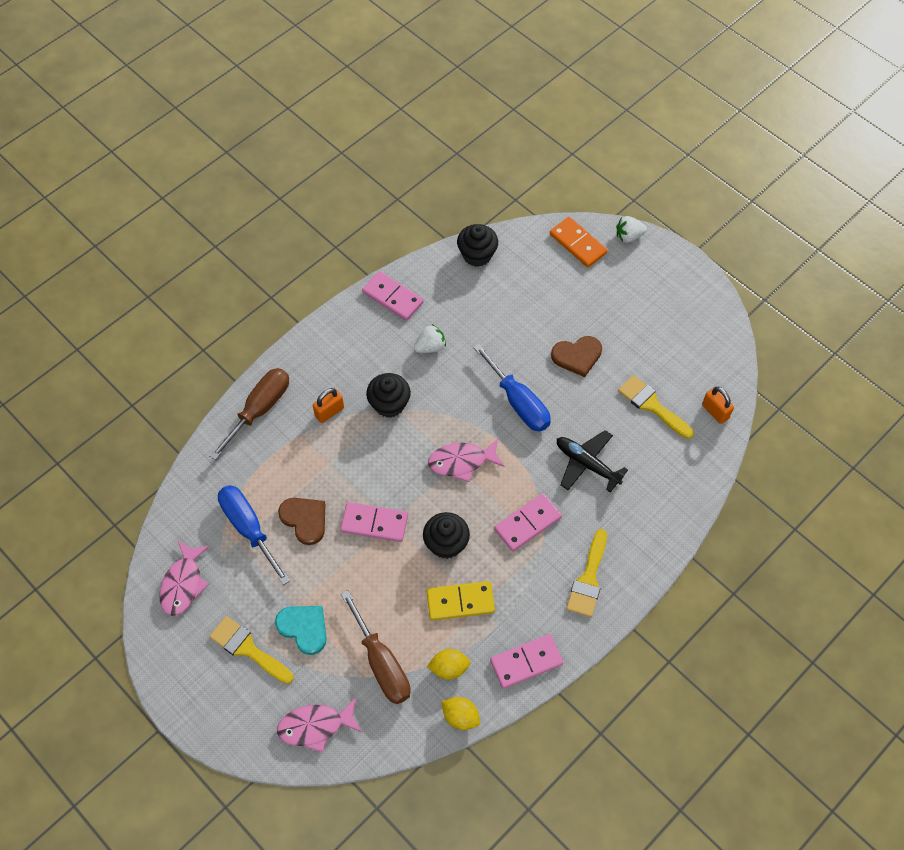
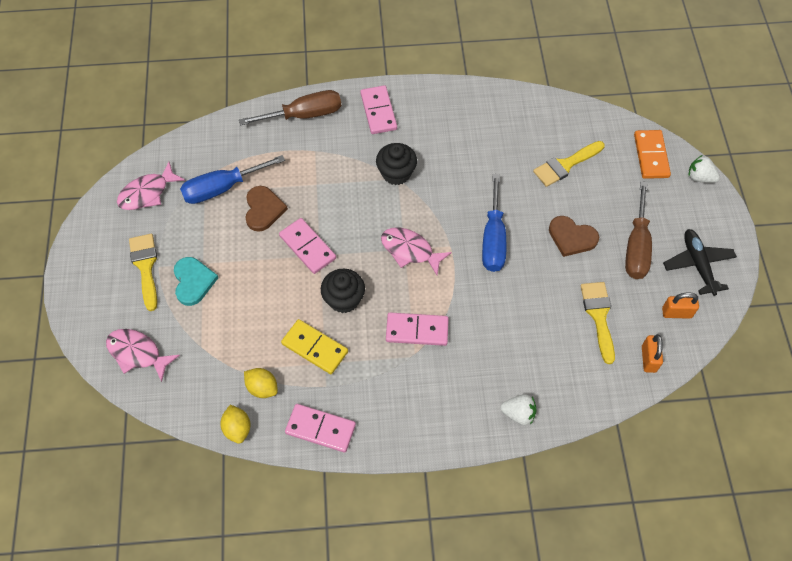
camera: 40 degrees right, 0 degrees up
(249, 528) = (222, 188): blue screwdriver -> blue screwdriver turned 120 degrees counterclockwise
(329, 412) = (349, 149): orange padlock -> orange padlock (676, 313)
(381, 663) = (220, 346): brown screwdriver -> brown screwdriver (636, 246)
(392, 297) = (469, 102): pink domino -> pink domino (378, 111)
(430, 347) = (464, 154): white strawberry -> white strawberry (518, 413)
(477, 255) = (561, 113): black cupcake -> none
(586, 464) = (504, 321): black plane -> black plane (698, 264)
(588, 579) = (424, 406): yellow brush -> yellow brush (565, 165)

